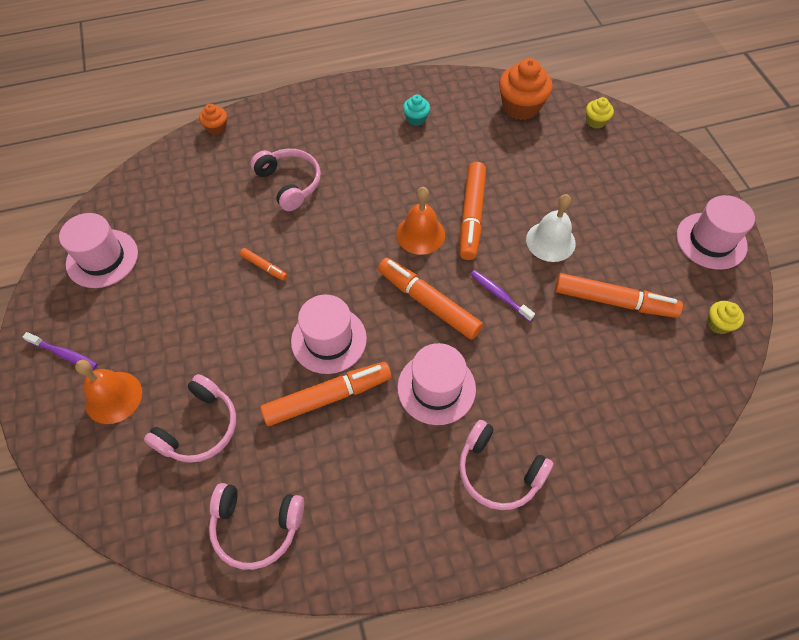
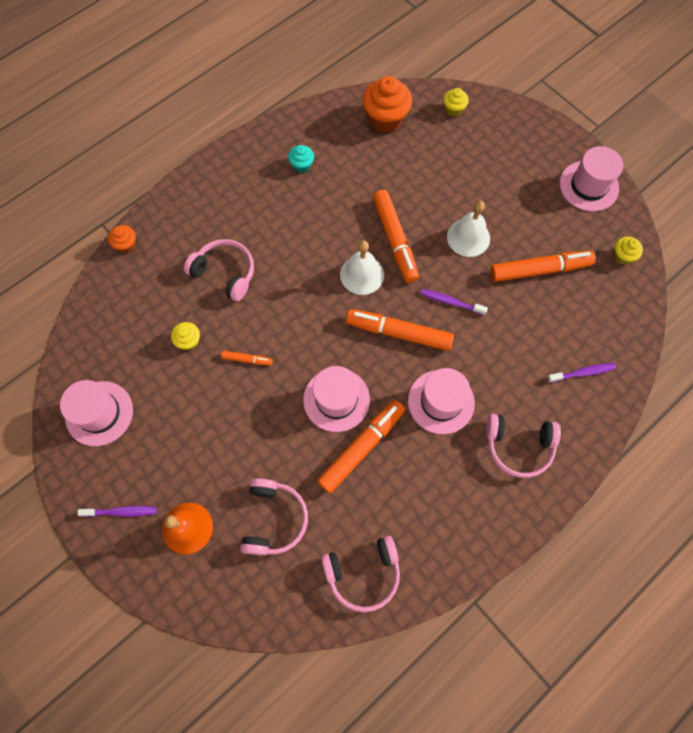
camera: 25 degrees left, 10 degrees up
(220, 229) = (189, 341): none -> yellow cupcake
(420, 234) = (362, 274): orange bell -> white bell
(613, 426) = (582, 373): none -> purple toothbrush

